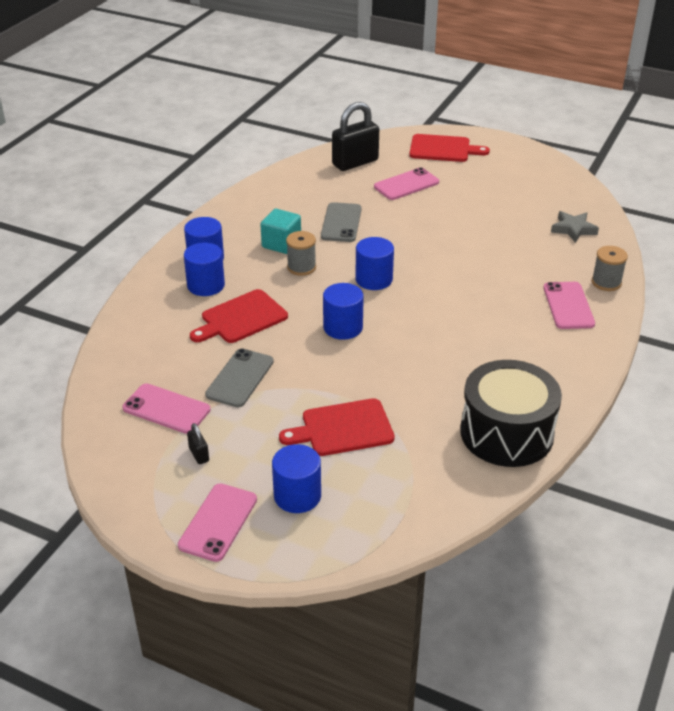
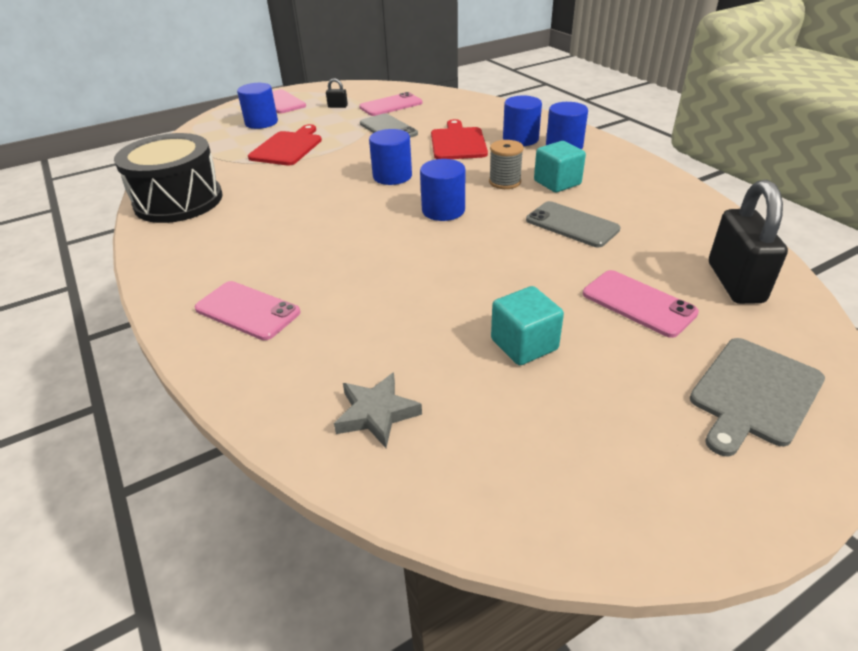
camera: 125 degrees right, 0 degrees up
(406, 184) = (638, 303): pink phone -> pink phone turned 45 degrees counterclockwise
(443, 149) = (754, 394): red cutting board -> grey cutting board
(479, 207) = (524, 344): none -> turquoise cube
(606, 282) = (238, 368): grey spool -> none

